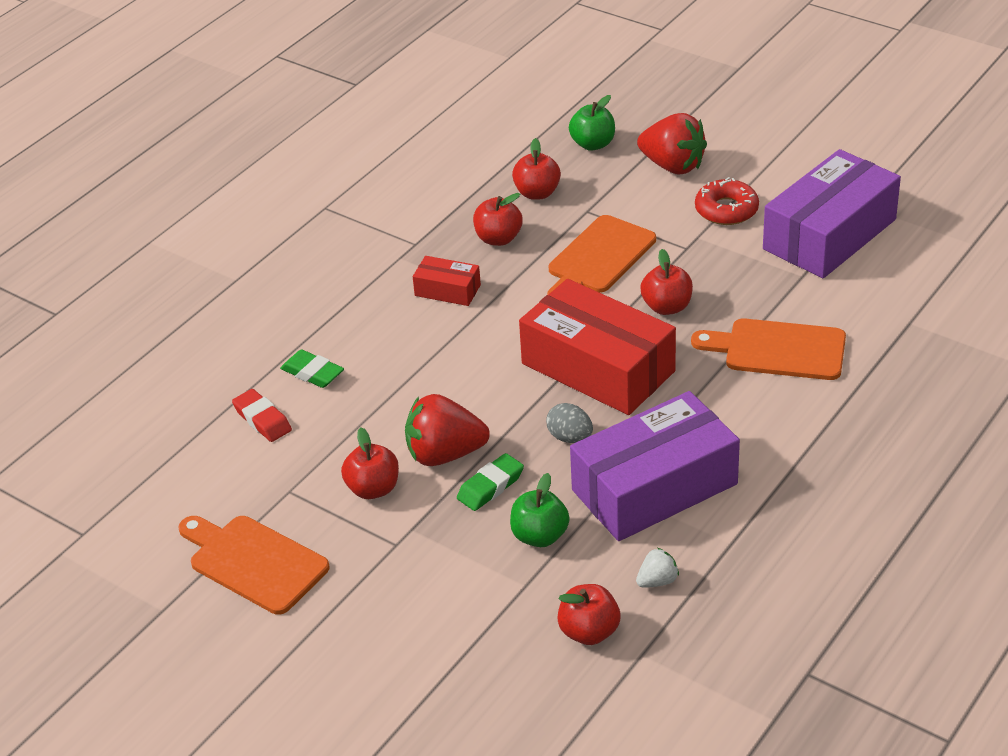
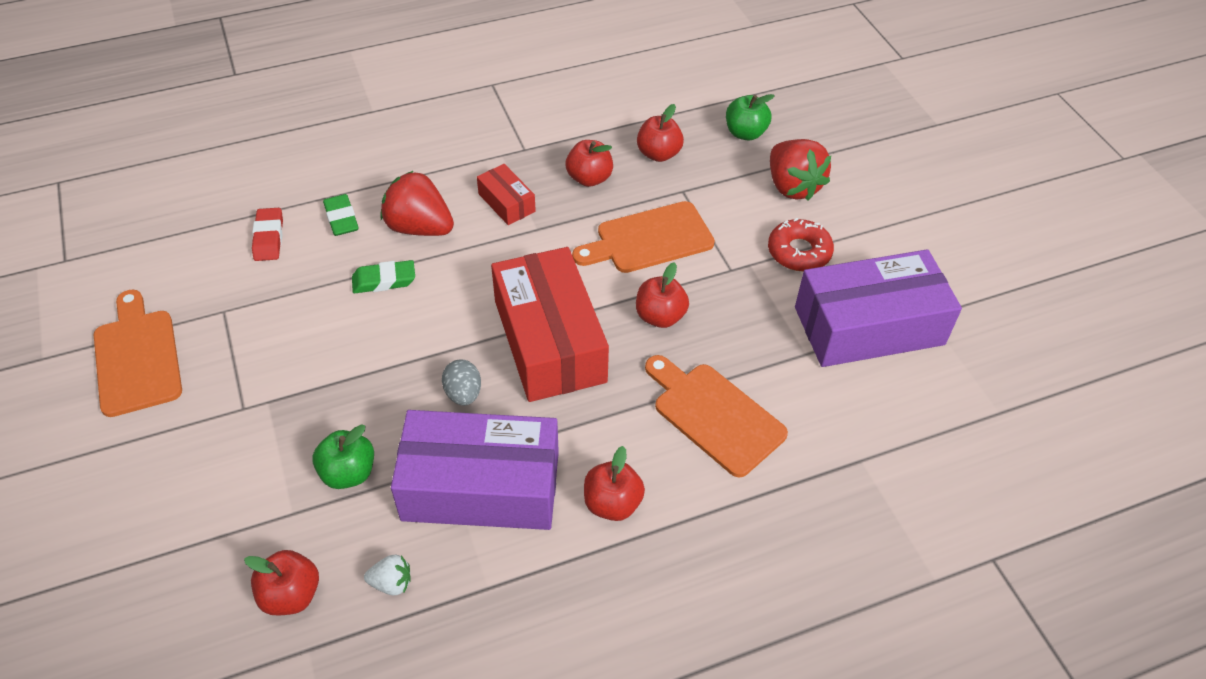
camera: 30 degrees right, 10 degrees up
(373, 489) = (278, 347): red apple -> red apple (612, 503)
(444, 454) = (358, 349): red strawberry -> red strawberry (419, 227)
(490, 486) = (360, 401): green eraser -> green eraser (384, 281)

